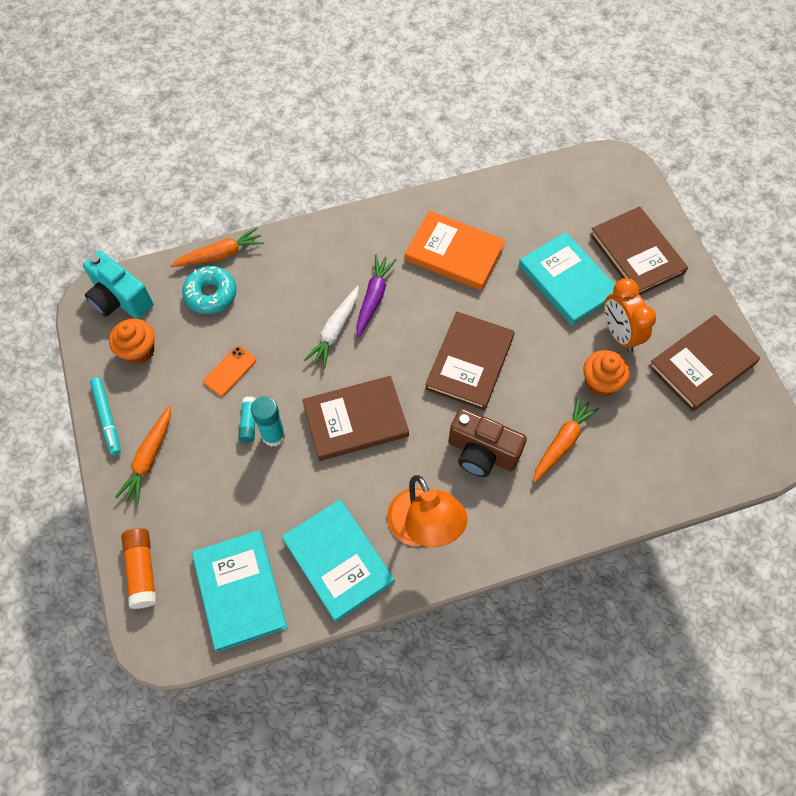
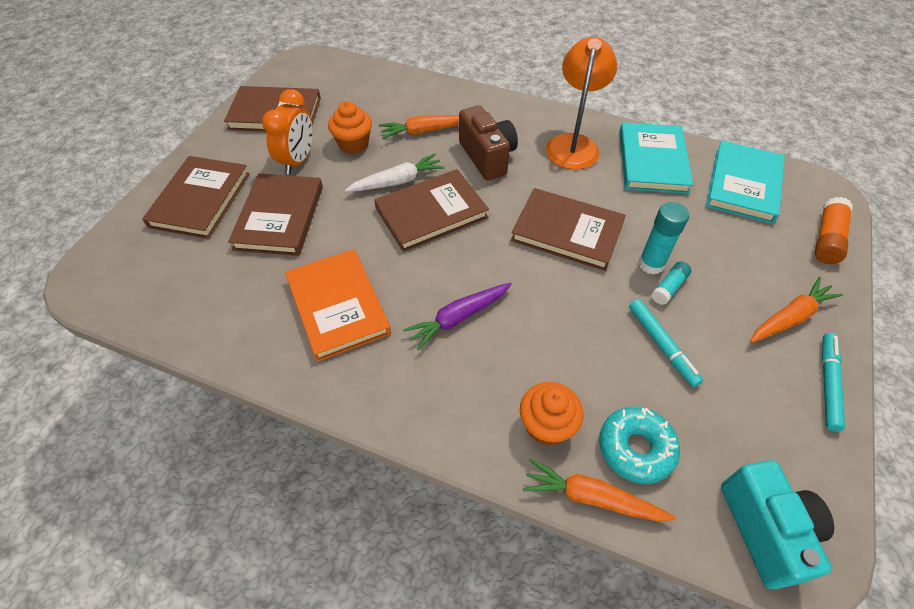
camera: 140 degrees left, 10 degrees down
(139, 351) = (762, 437): orange cupcake -> orange cupcake (546, 425)
(230, 371) = (662, 345): orange phone -> turquoise marker
(335, 331) = (524, 313): white carrot -> white carrot (397, 181)
(567, 281) = (279, 217): turquoise book -> brown book

